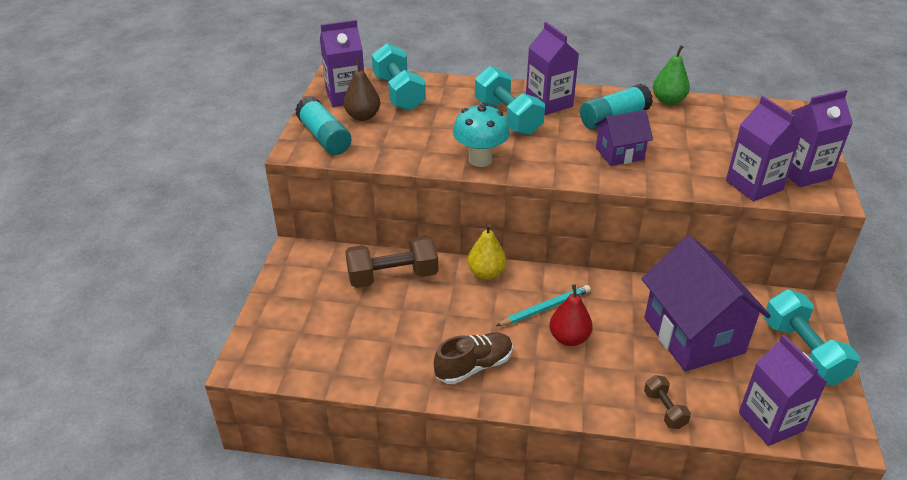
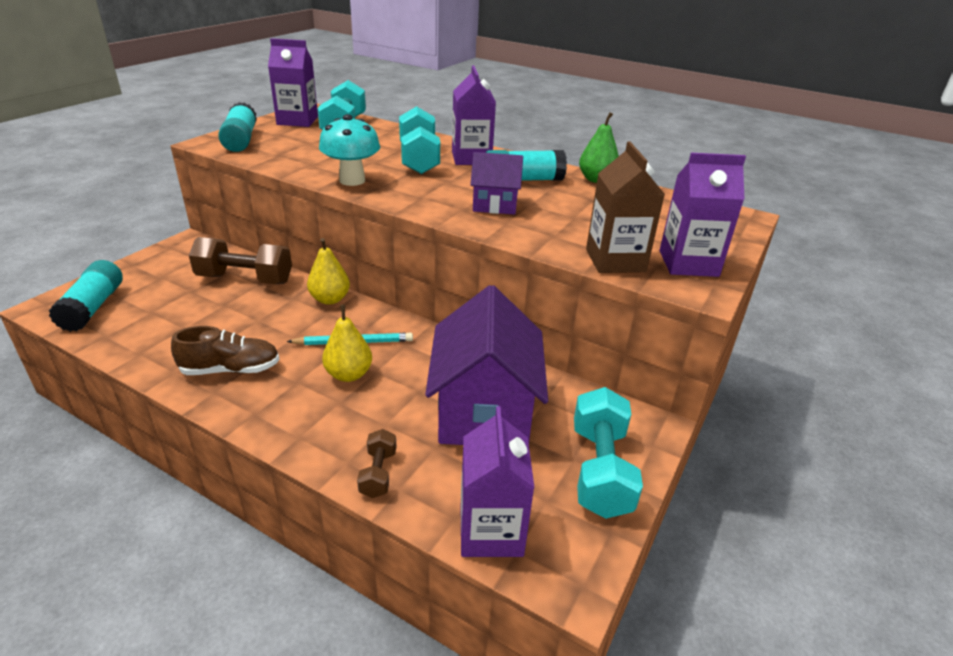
camera: 20 degrees right, 5 degrees down
(288, 350) = (93, 307): none -> turquoise glue stick
(363, 116) = (292, 134): brown pear -> none
(569, 338) = (349, 374): red pear -> yellow pear
(754, 185) = (615, 260): purple carton -> brown carton

